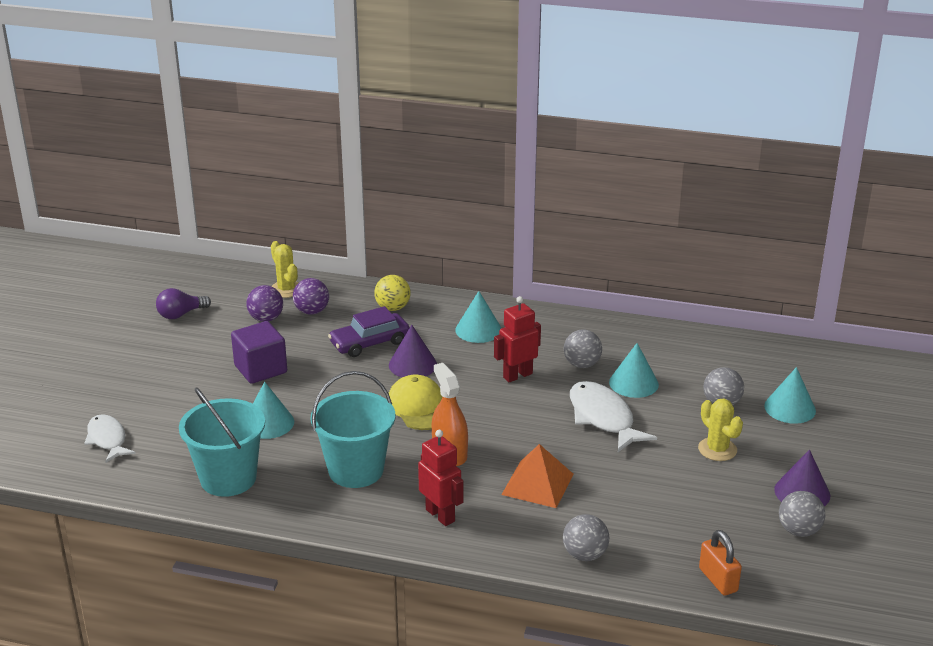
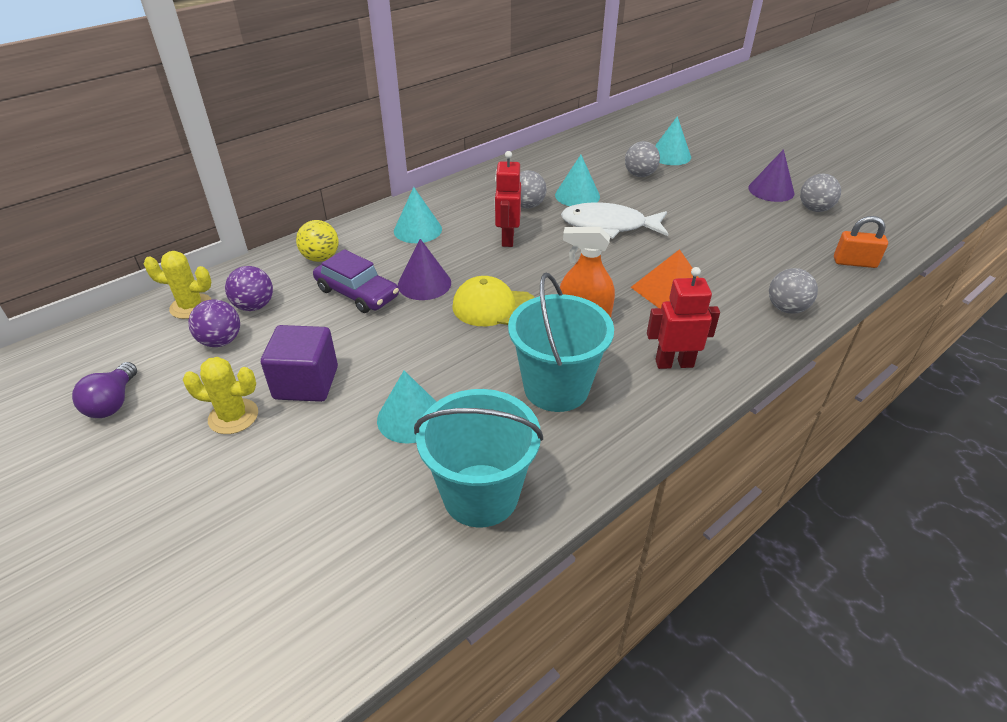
camera: 55 degrees left, 10 degrees up
(107, 439) = (280, 587): white fish -> none
(369, 342) = (357, 293): purple car -> purple car turned 60 degrees counterclockwise
(717, 449) = (694, 199): yellow cactus -> yellow cactus (233, 416)

